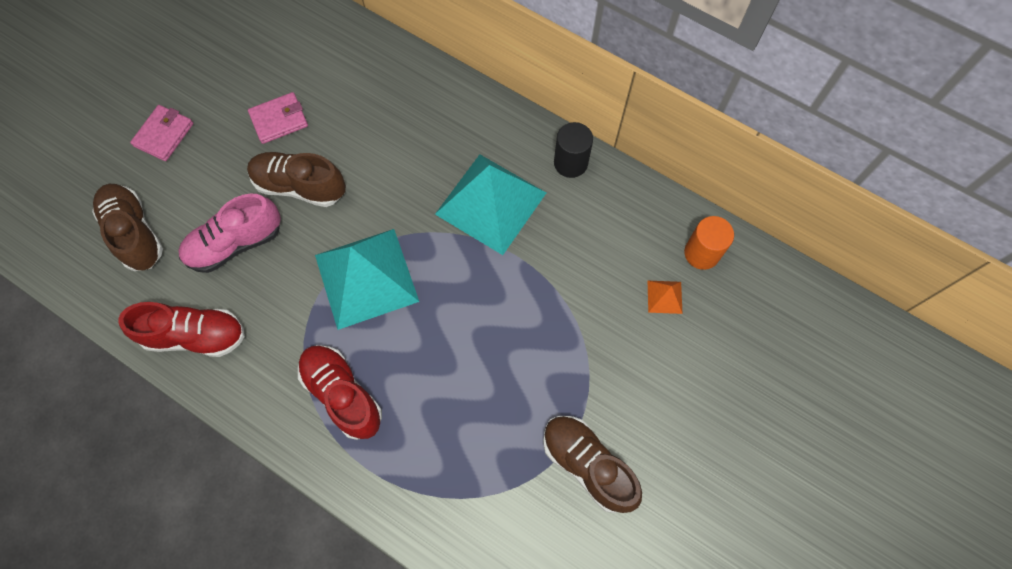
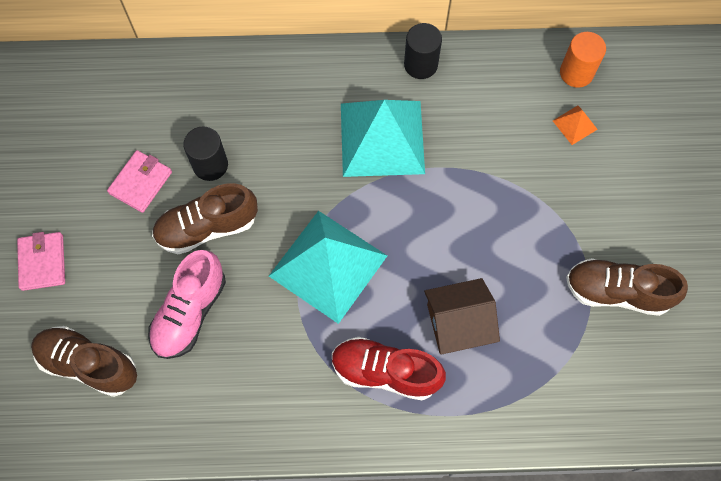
camera: 35 degrees left, 0 degrees up
(195, 335) = (219, 412): red shoe -> none
(340, 139) = (210, 165): none -> black cylinder
(432, 396) = (458, 323): none -> brown house

